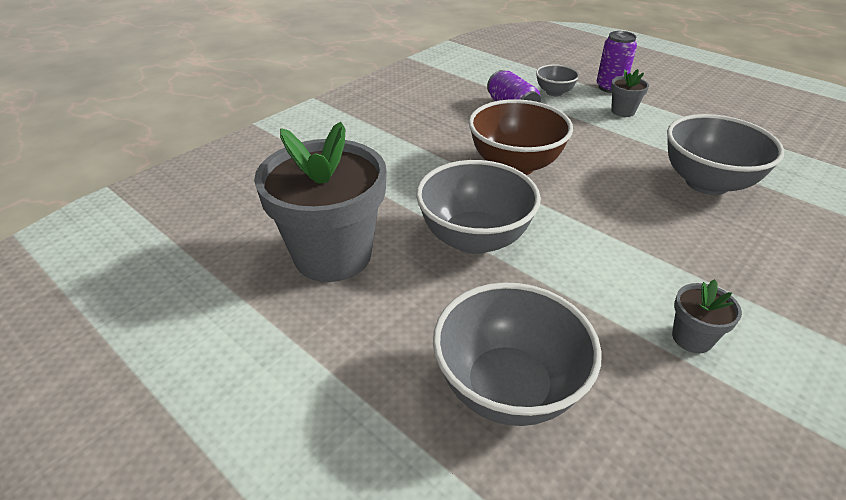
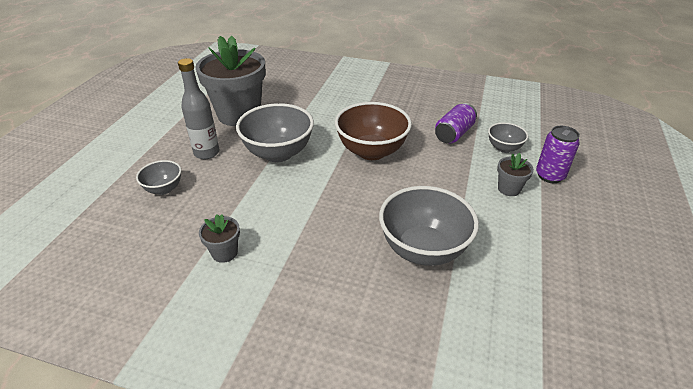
camera: 65 degrees right, 0 degrees up
(426, 314) = (207, 153): none -> grey bottle
(508, 388) = (164, 189): grey bowl -> grey bowl, size x0.52

